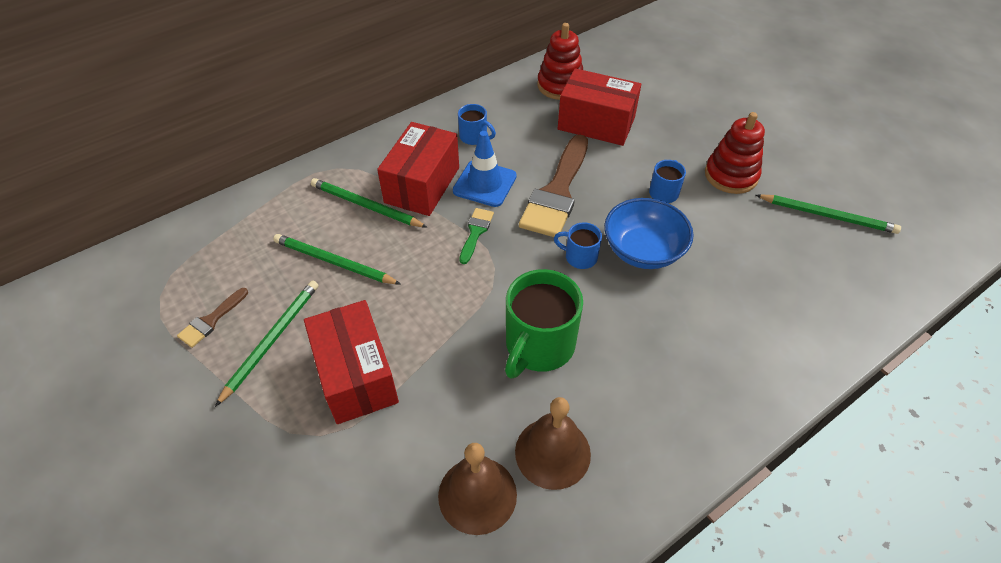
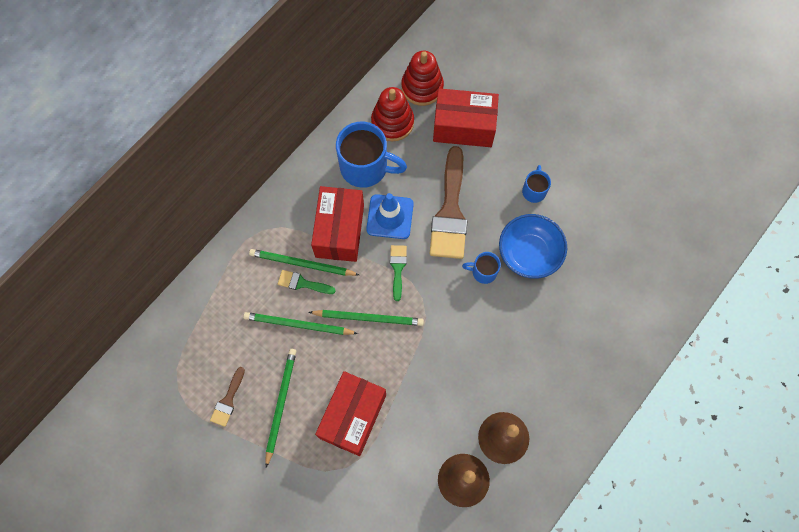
camera: 15 degrees left, 20 degrees up
(356, 375) = (353, 416): red box -> red box turned 60 degrees clockwise
(358, 223) = (302, 283): none -> green brush
(474, 137) = (365, 167): blue mug -> blue mug, size x1.97
(538, 346) = (473, 358): green mug -> none
(731, 175) = (583, 159): red stacking toy -> red stacking toy (392, 122)
(827, 216) = (661, 183): green pencil -> green pencil (368, 318)

